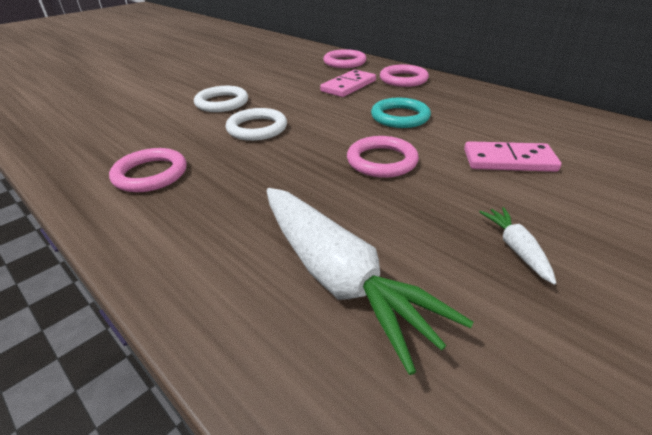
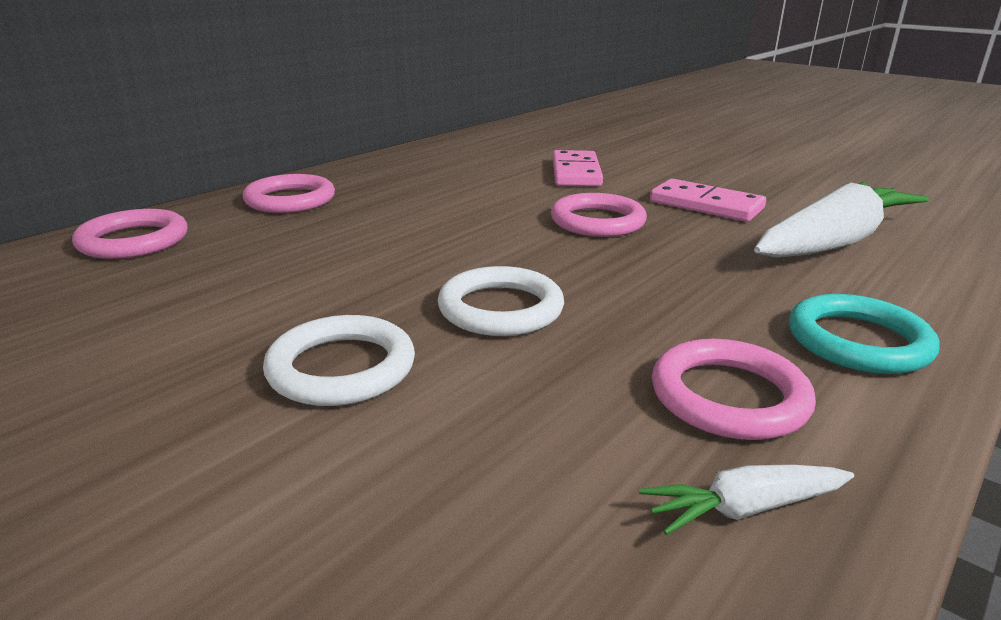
camera: 95 degrees left, 10 degrees down
(348, 86) = (300, 237): pink domino -> pink domino (706, 205)
(400, 117) = (456, 208): turquoise ring -> turquoise ring (858, 341)
(516, 248) = (730, 185): white carrot -> white carrot (744, 509)

